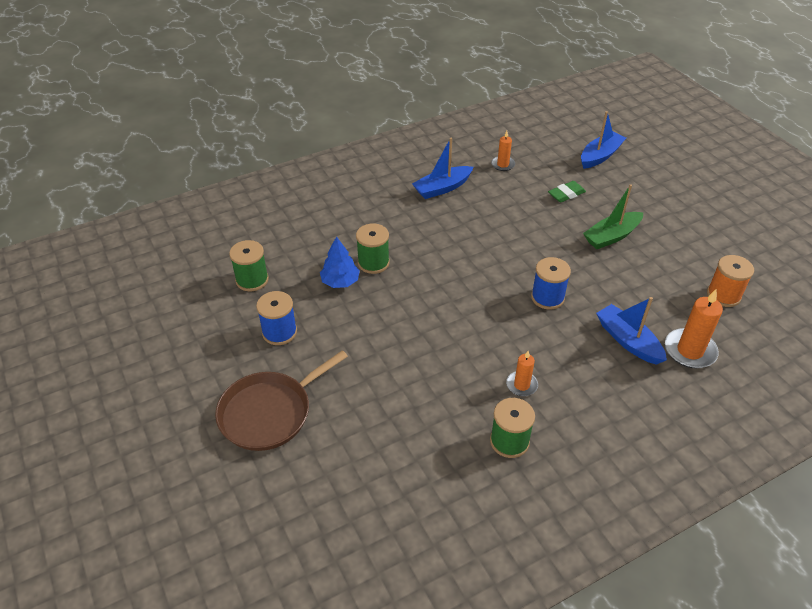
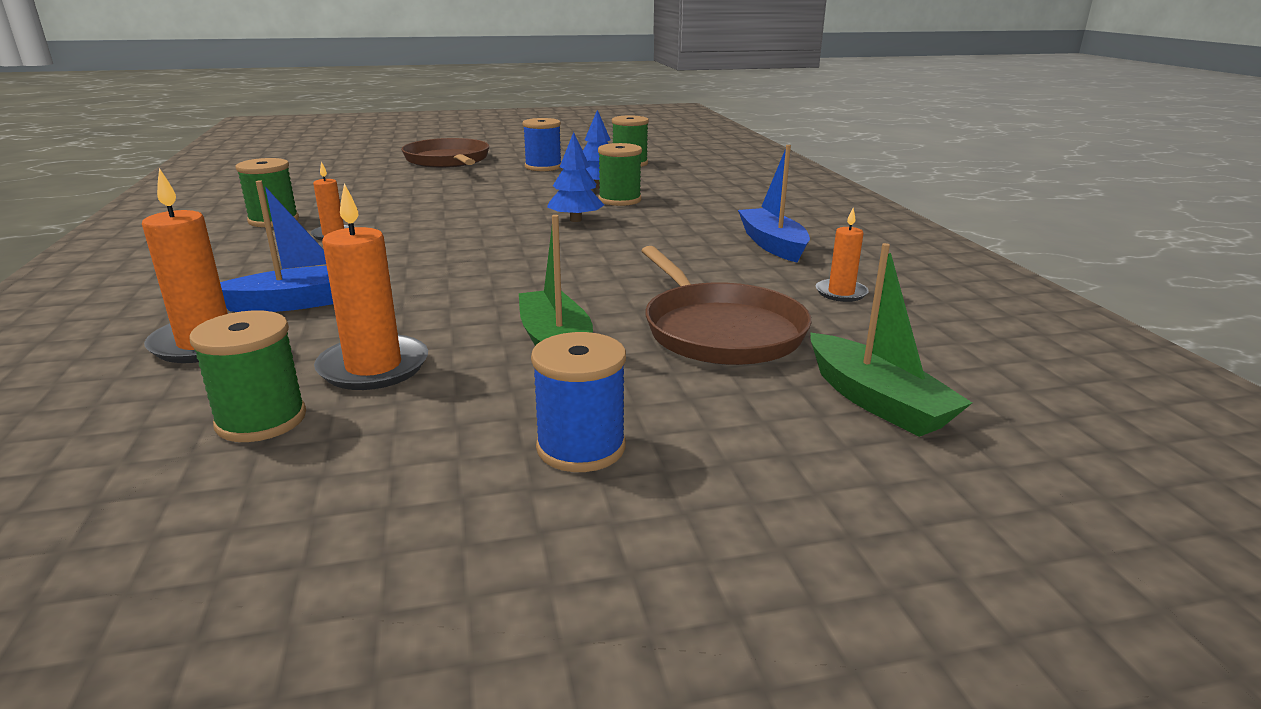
camera: 105 degrees right, 20 degrees down
(431, 273) = (575, 220): none -> blue tree
(547, 297) = (457, 269): blue spool -> blue spool (581, 447)
(566, 194) = (720, 330): green eraser -> brown pan
(600, 156) = (877, 401): blue boat -> green boat
(667, 282) = (373, 367): none -> orange candle
(723, 295) = (261, 420): orange spool -> green spool

